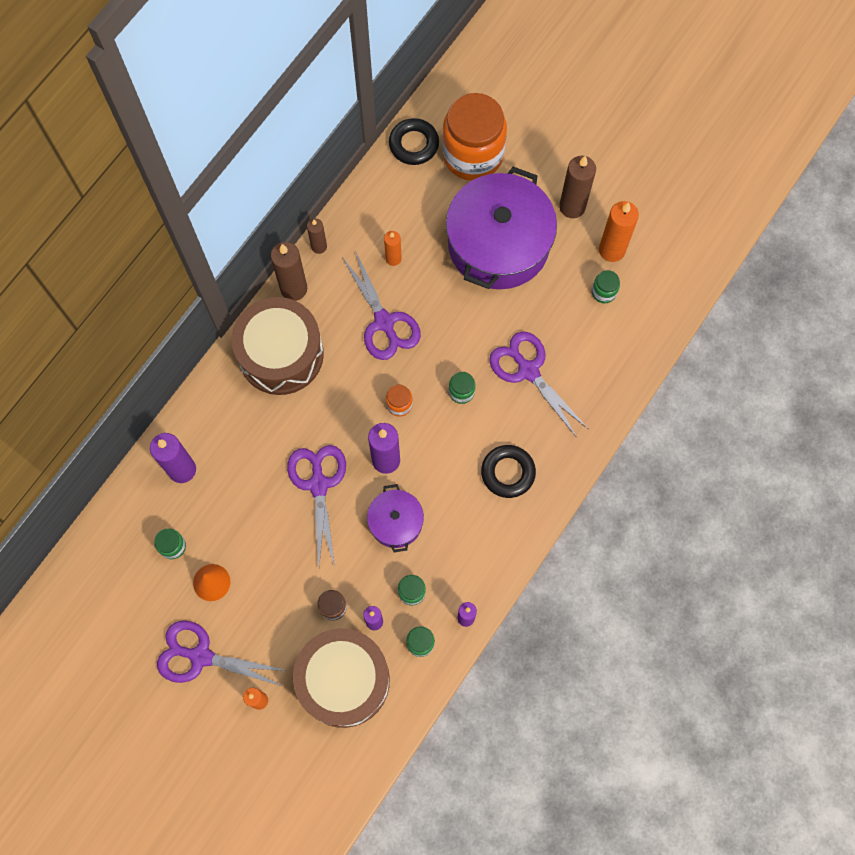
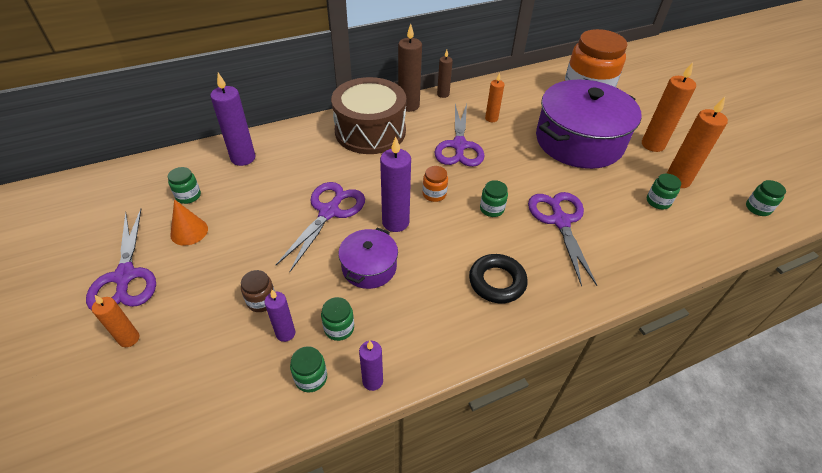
camera: 30 degrees right, 25 degrees down
(201, 656) = (125, 276): purple scissors -> purple scissors turned 150 degrees counterclockwise
(344, 680) = (213, 367): brown drum -> none
(414, 144) = (545, 76): black ring -> none
(572, 207) = (653, 145): brown candle -> orange candle
(692, 249) = (758, 208): none -> green jar

